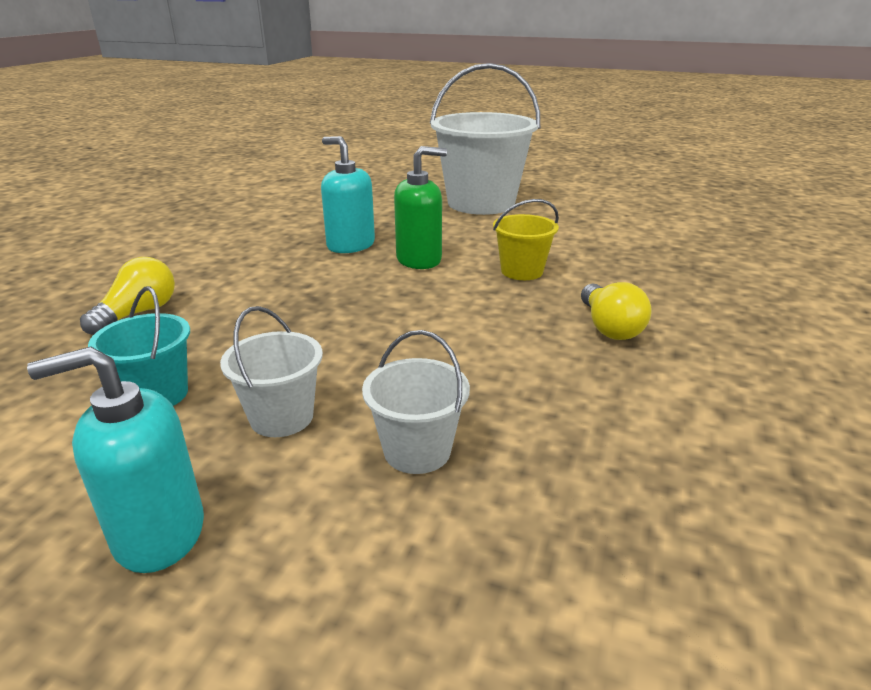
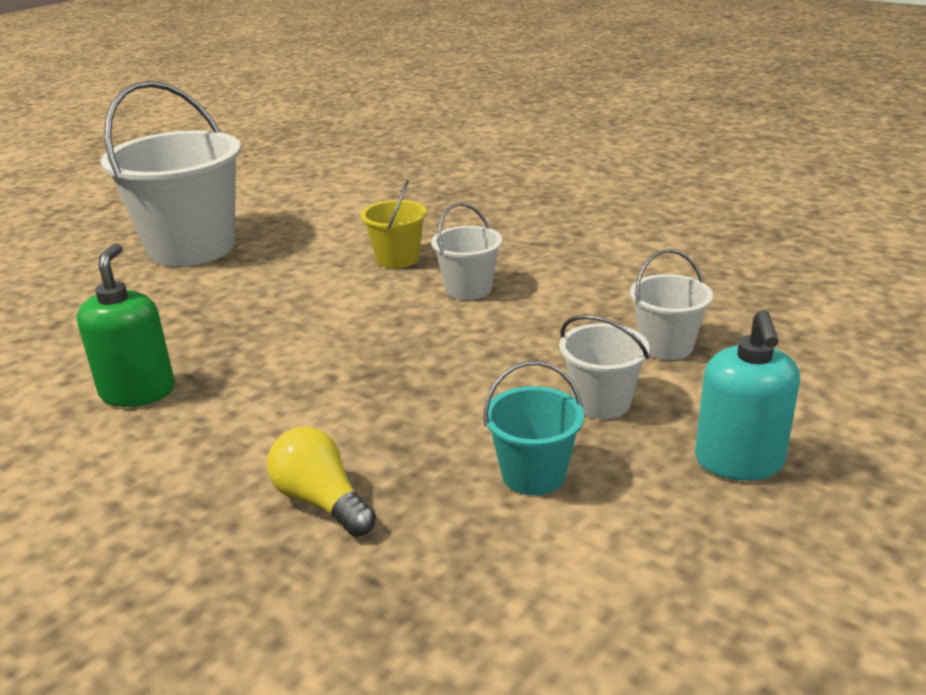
camera: 70 degrees left, 0 degrees up
(350, 245) = (239, 340): turquoise soap dispenser -> none
(419, 260) = (323, 304): green soap dispenser -> green soap dispenser (138, 391)
(485, 312) = (468, 289): none -> white bucket
(609, 327) = (527, 246): yellow light bulb -> none

